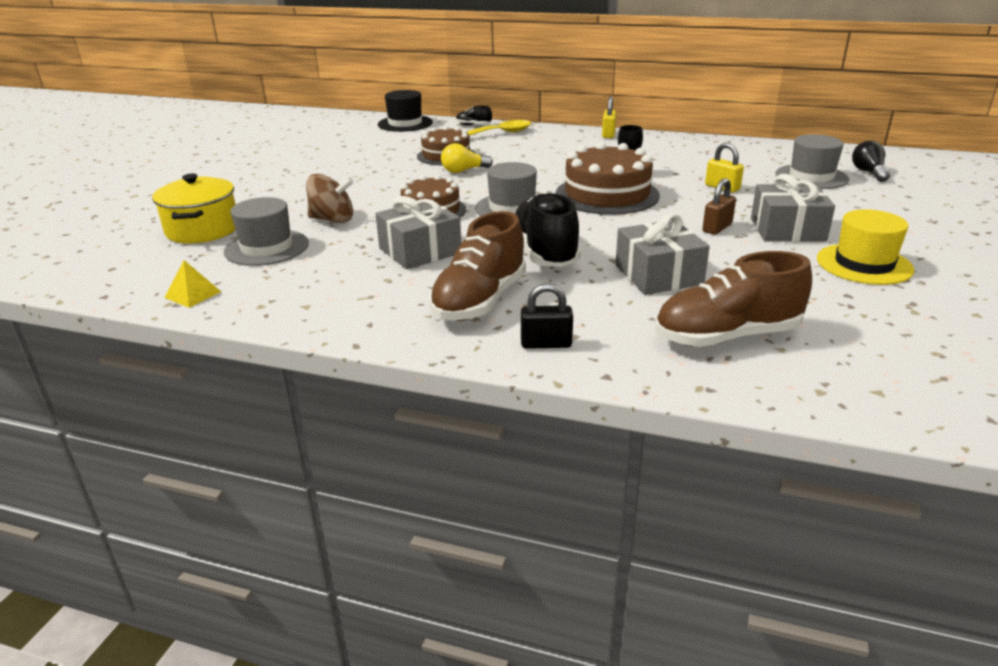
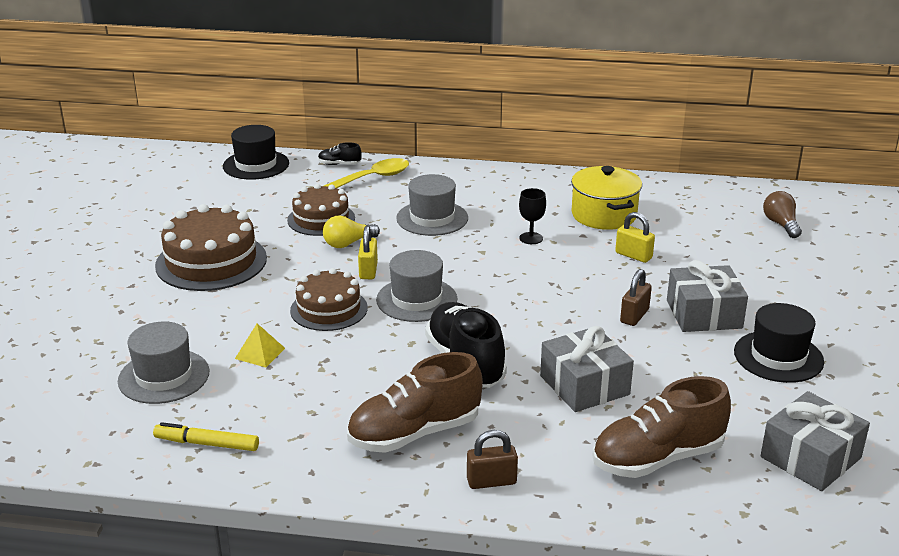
camera: 10 degrees left, 0 degrees up
(193, 294) = (109, 448): yellow pyramid -> yellow pyramid (260, 353)
(202, 230) = (79, 355): yellow pot -> yellow pot (604, 215)
(281, 297) = (207, 444): none -> yellow marker
(332, 220) = (222, 330): brown spinning top -> none
(420, 251) = (334, 369): grey gift -> grey gift (810, 457)
(480, 301) = (414, 433): brown shoe -> brown shoe turned 45 degrees clockwise
(546, 343) = (491, 481): black padlock -> brown padlock
(607, 194) = (514, 273): brown cake -> brown cake (211, 261)
(608, 134) = (499, 174): yellow padlock -> yellow padlock (368, 270)
(811, 177) = (723, 234): grey hat -> grey hat (432, 218)
(864, 264) = (778, 356): yellow hat -> black hat
(868, 172) = (781, 224): black light bulb -> brown light bulb

